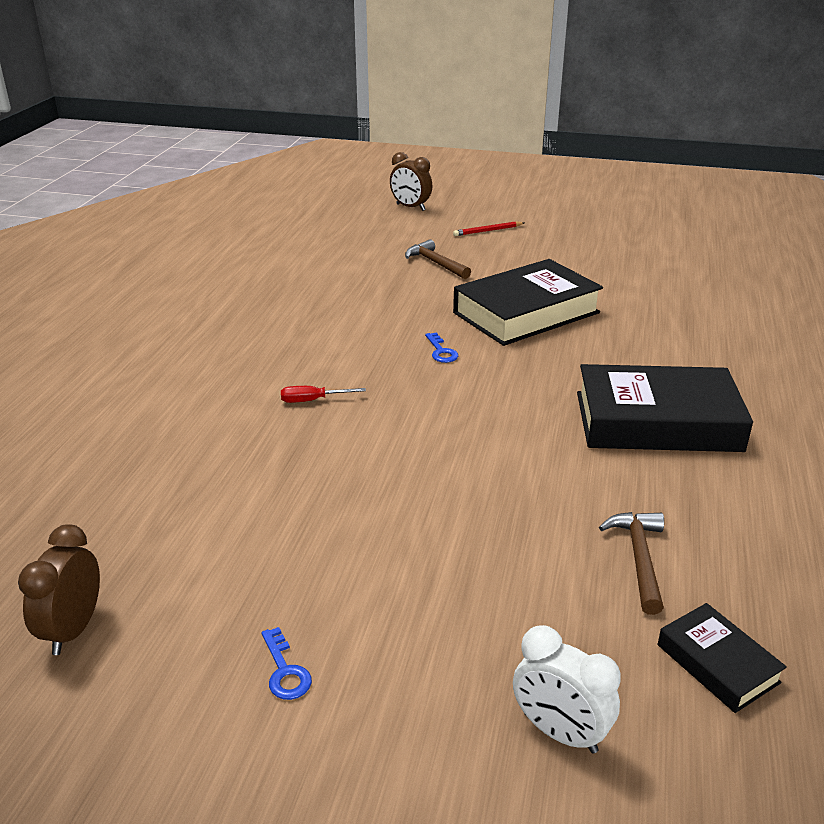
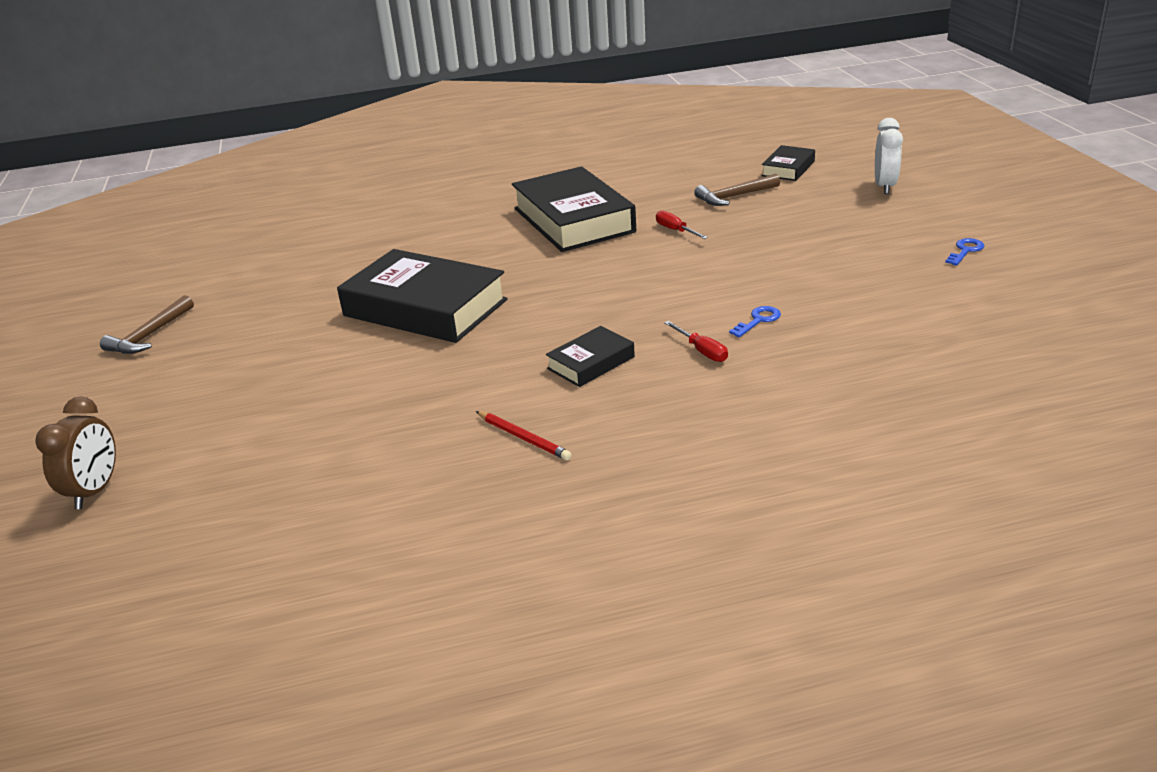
camera: 115 degrees left, 0 degrees up
(73, 629) = (1060, 321): brown clock -> none
(358, 352) = (591, 363): none -> black book
(435, 263) = (321, 396): brown hammer -> brown hammer (149, 335)
(441, 351) = (546, 323): blue key -> blue key (758, 320)
(488, 231) = (185, 395): red pencil -> red pencil (523, 438)
(569, 474) = (675, 230): none -> red screwdriver

